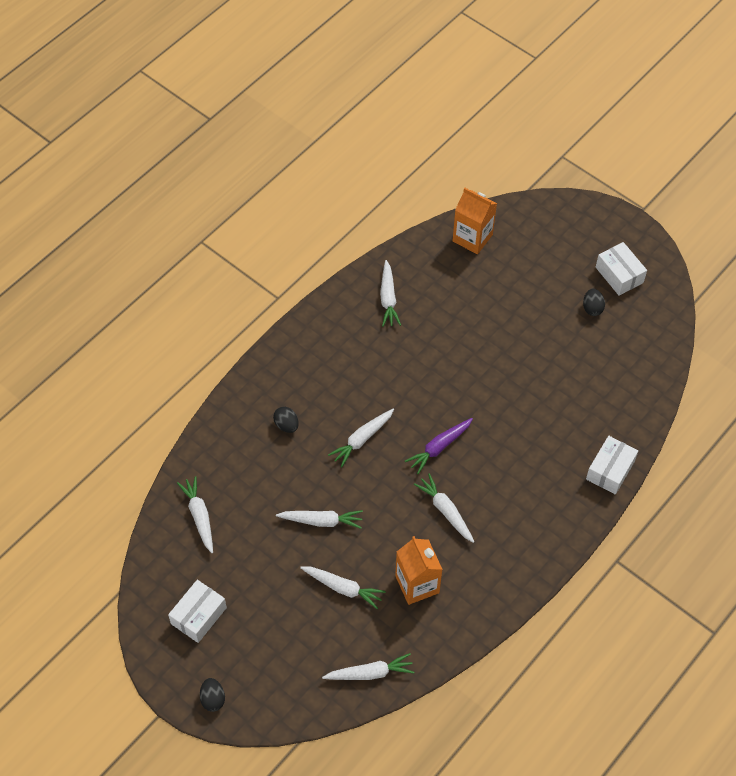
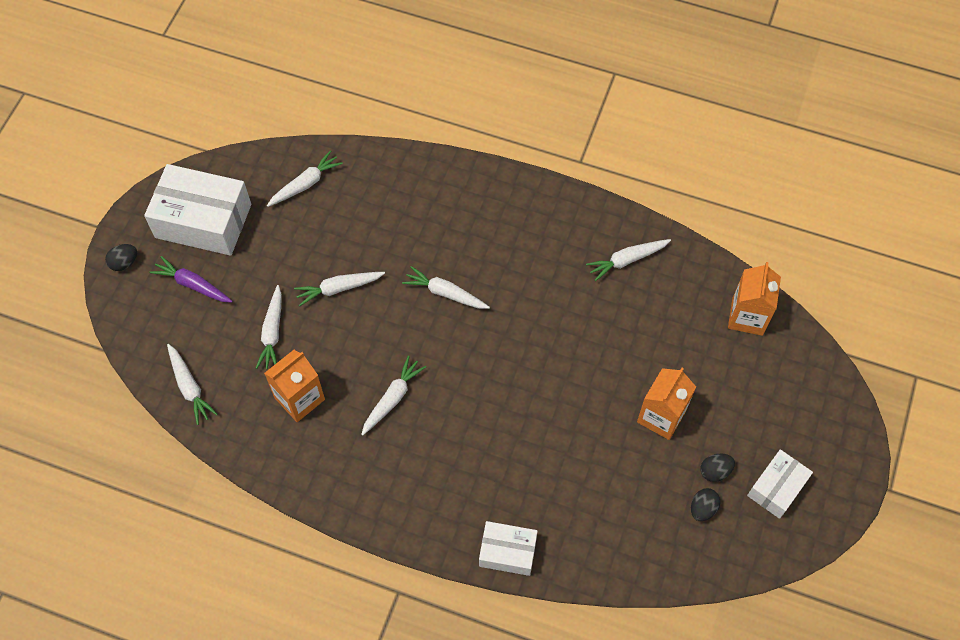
camera: 70 degrees right, 5 degrees up
(198, 616) = (203, 221): white box -> white box, size x1.77
(286, 425) = (434, 221): black egg -> black egg (702, 508)
(321, 521) = (339, 288): white carrot -> white carrot turned 90 degrees clockwise
(439, 447) = (465, 368): purple carrot -> purple carrot (193, 285)
(534, 326) = (661, 416): none -> orange carton

